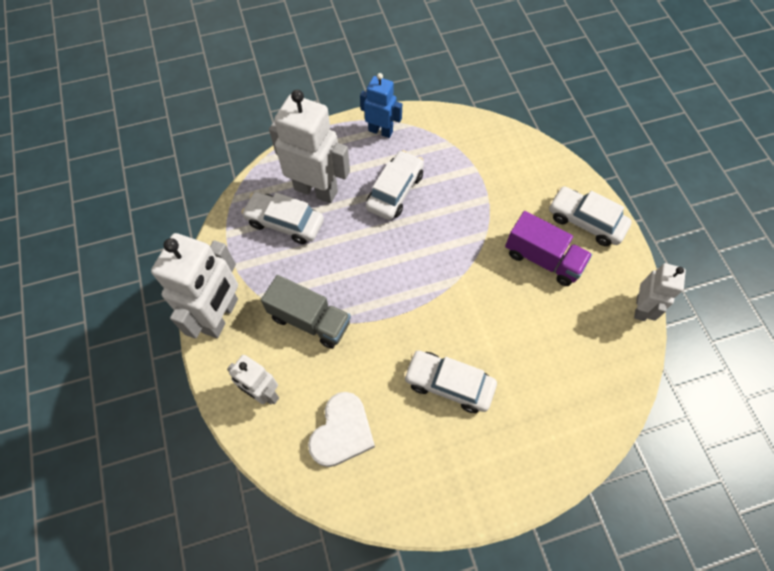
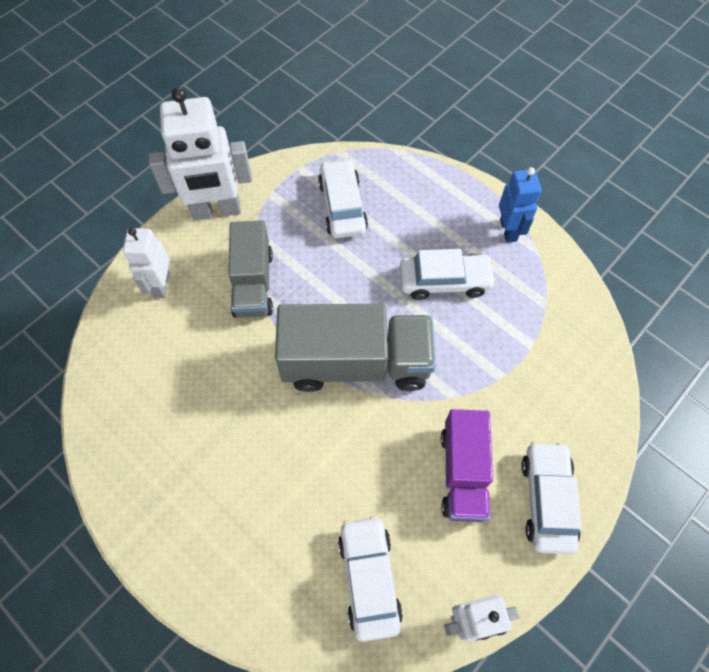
camera: 60 degrees right, 0 degrees up
(316, 190) = (396, 212): white robot -> none
(342, 432) = (156, 371): white heart -> none
(423, 282) = (356, 362): none -> grey truck
(448, 384) = (255, 444): white car -> white car (369, 578)

